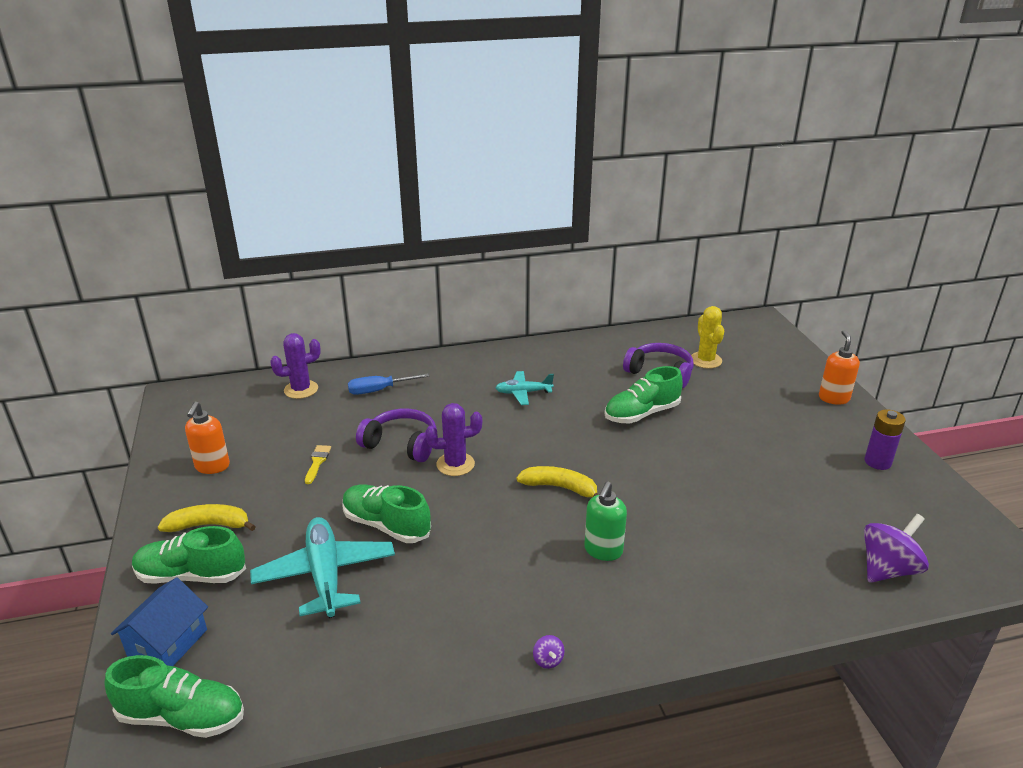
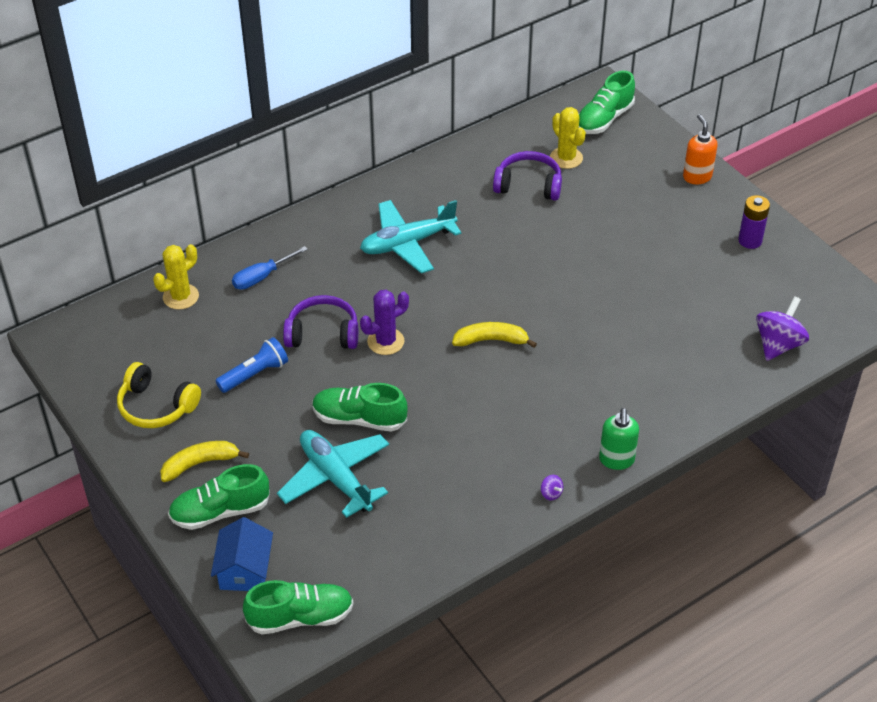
camera: 20 degrees left, 15 degrees up
(212, 467) = (156, 406): orange soap dispenser -> yellow headphones
(301, 389) = (181, 297): purple cactus -> yellow cactus
(317, 462) = (255, 374): yellow brush -> blue flashlight
(523, 393) = (407, 243): turquoise plane -> turquoise plane, size x1.74
(603, 551) = (553, 391): green soap dispenser -> green soap dispenser (616, 460)
(641, 414) = (530, 240): green shoe -> green shoe (604, 119)

